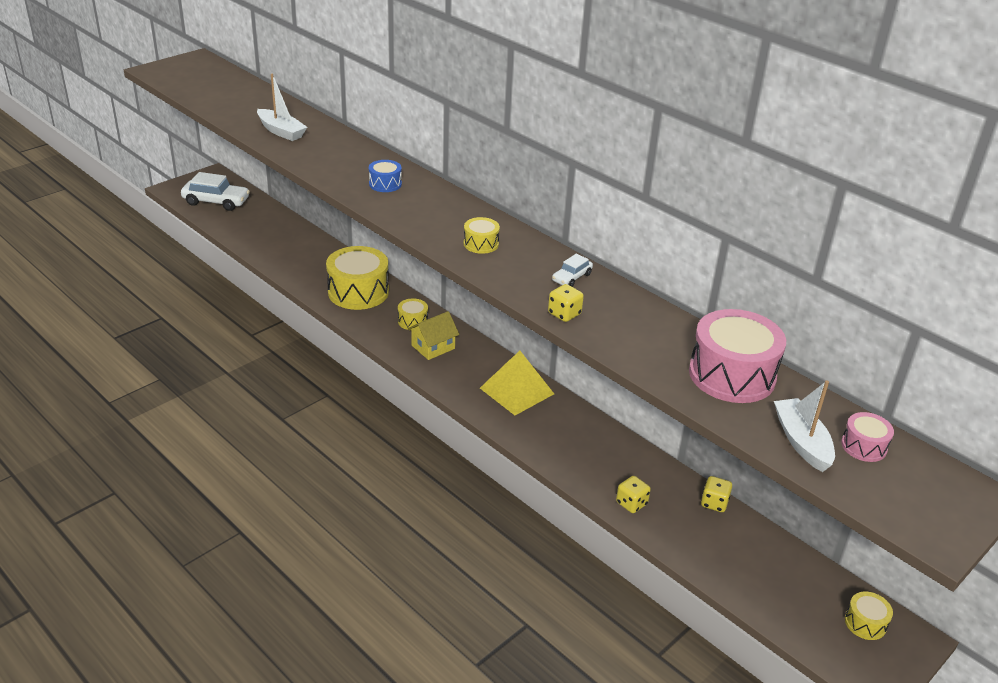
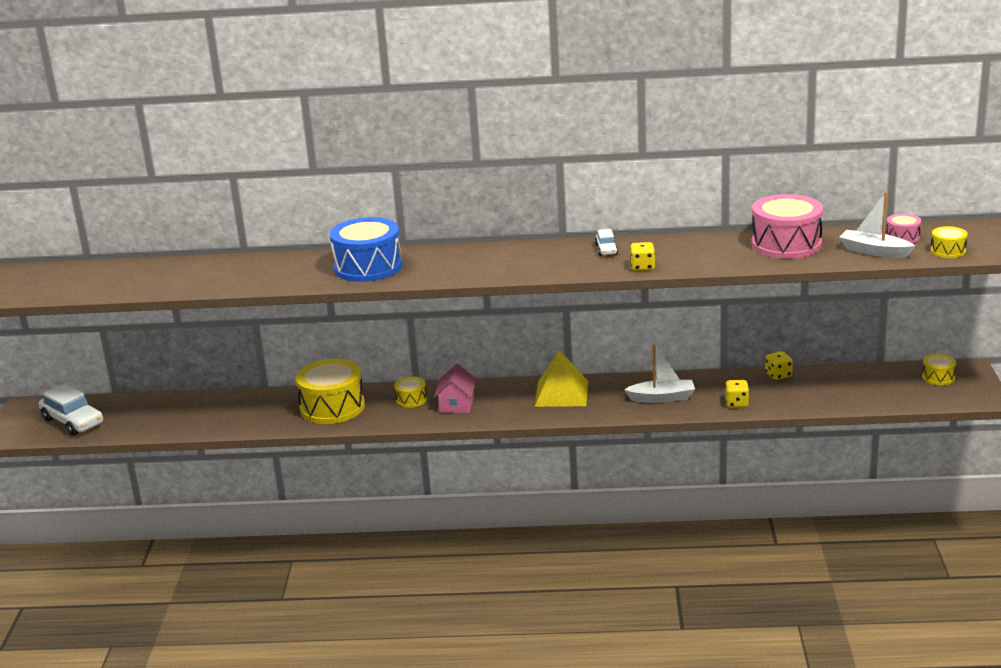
camera: 40 degrees left, 10 degrees down
(216, 202) = (73, 422): white car -> white car turned 75 degrees clockwise
(281, 131) = (205, 279): white boat -> white boat (662, 398)
(385, 184) = (368, 267): blue drum -> blue drum, size x2.09
(433, 347) = (456, 404): yellow house -> pink house
(481, 244) = (512, 263): yellow drum -> yellow drum (948, 251)

